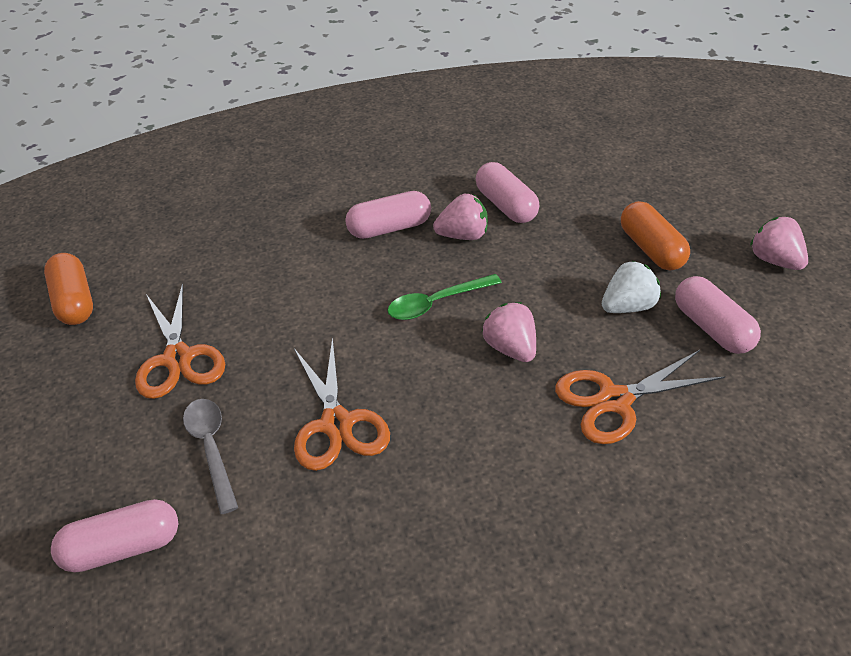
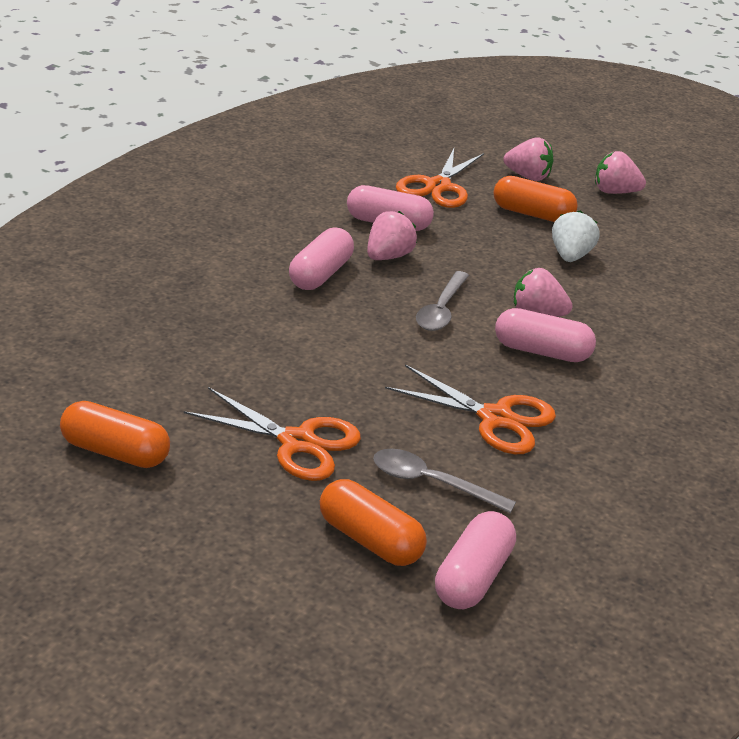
camera: 50 degrees left, 10 degrees down
(108, 466) = (370, 540): none -> orange capsule
(436, 303) = (441, 310): green spoon -> grey spoon
(615, 400) = (643, 314): orange scissors -> orange scissors (438, 186)
(702, 210) = (528, 176): none -> pink strawberry
(712, 328) = (636, 247): pink capsule -> pink capsule (542, 351)

